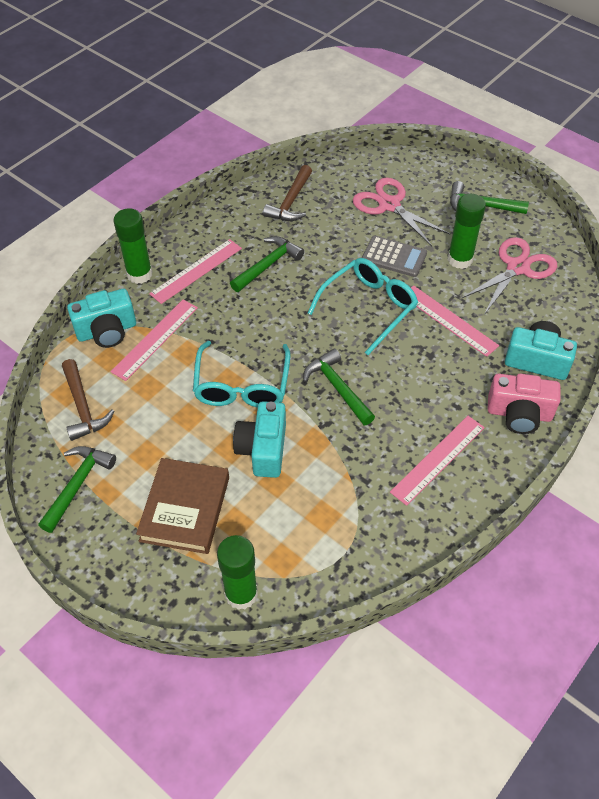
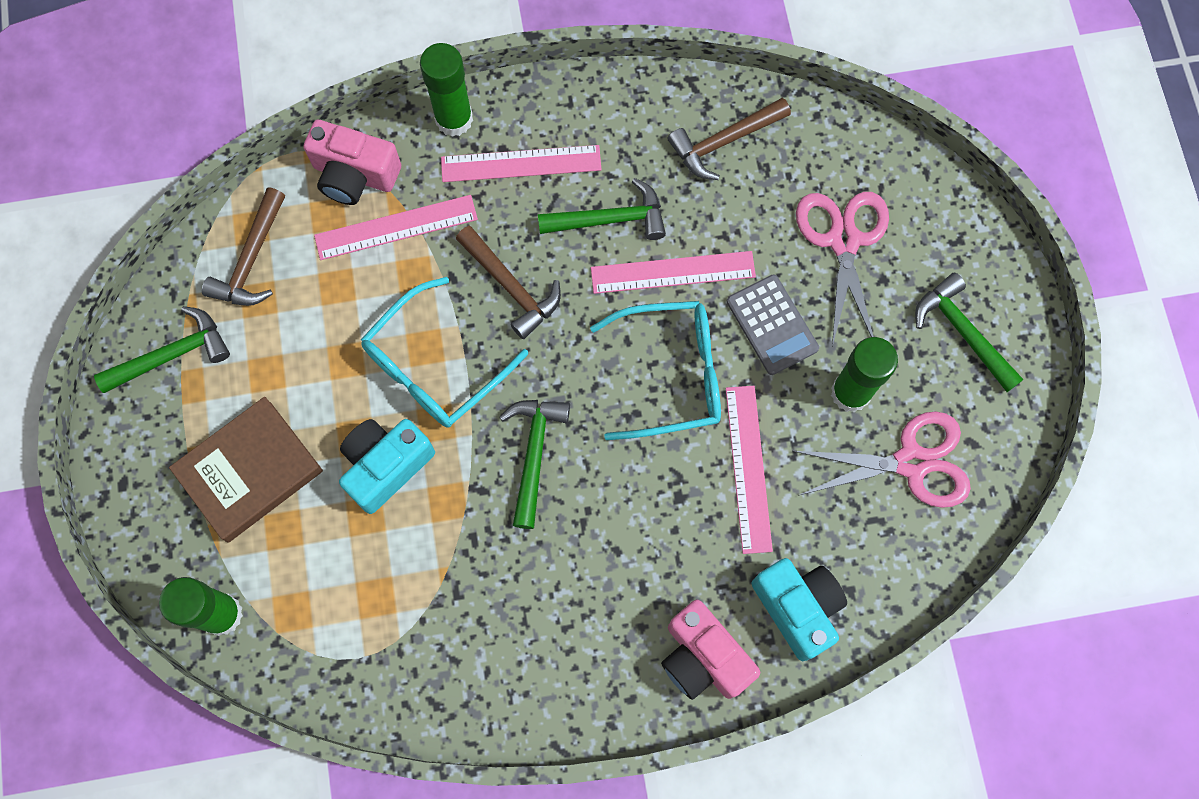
camera: 40 degrees right, 20 degrees up
(107, 331) = (354, 175): turquoise camera -> pink camera
(246, 324) = (511, 286): none -> brown hammer
(438, 459) = (556, 635): pink ruler -> pink ruler (673, 273)

